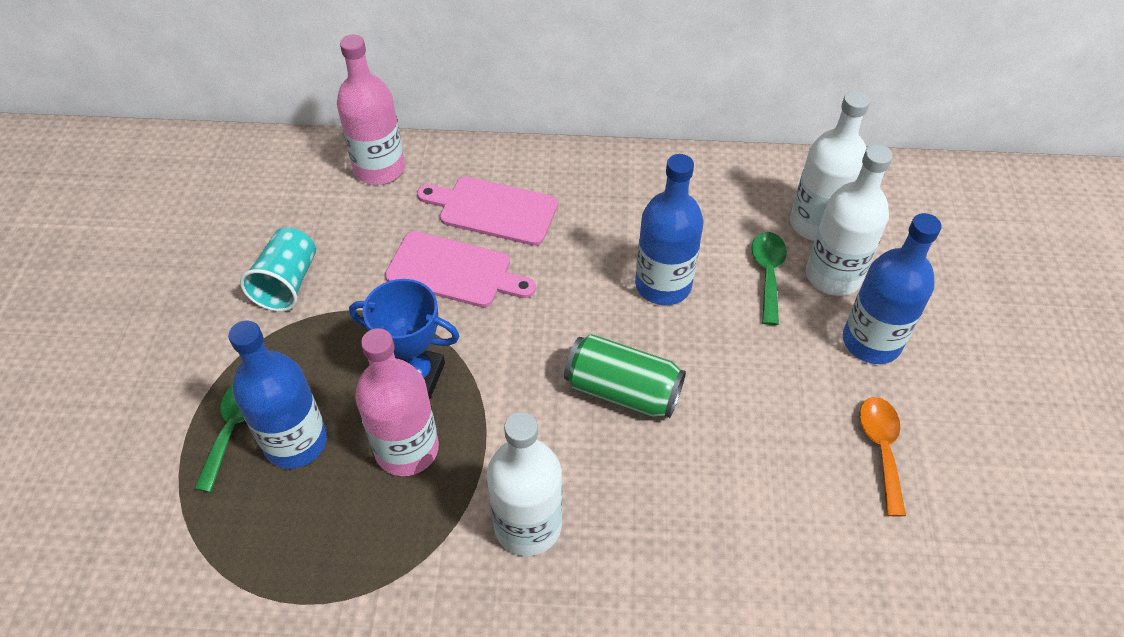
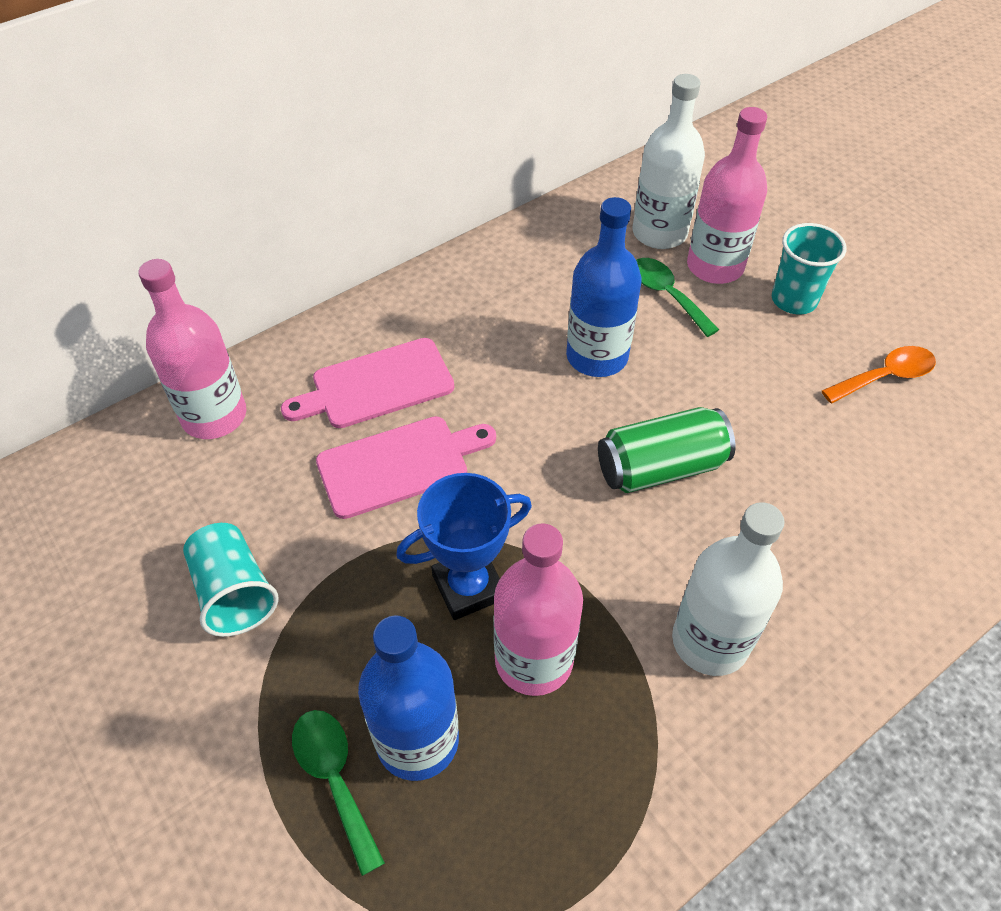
camera: 40 degrees left, 0 degrees up
(833, 276) = (715, 267): white bottle -> pink bottle
(871, 341) = (794, 300): blue bottle -> turquoise cup
(881, 449) = (885, 377): orange spoon -> orange spoon turned 105 degrees clockwise

